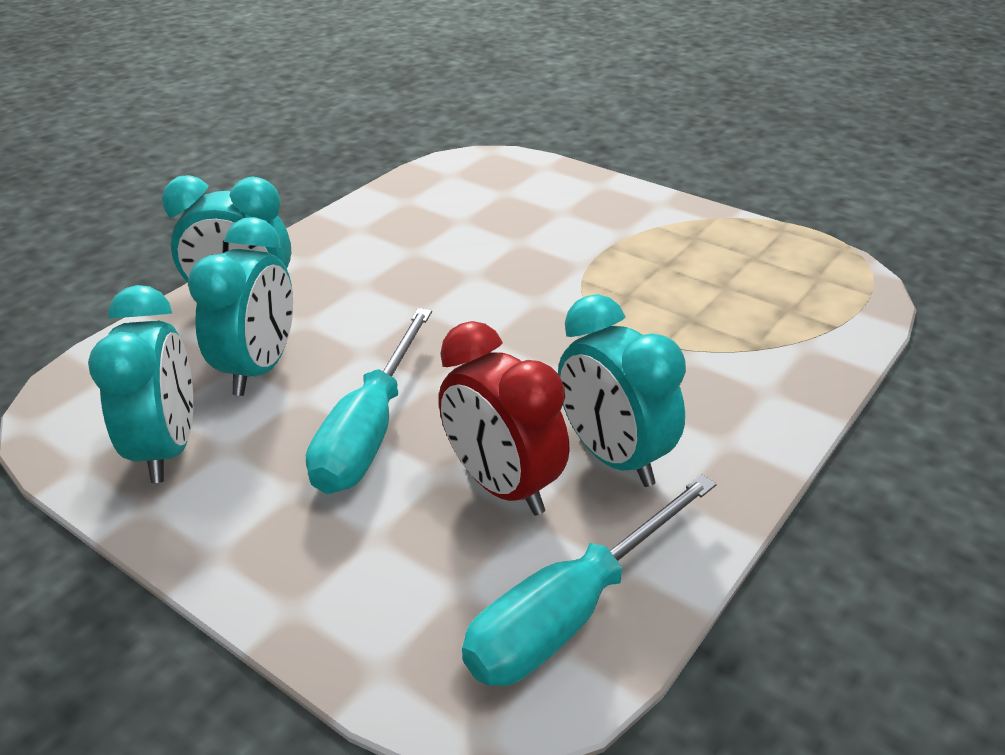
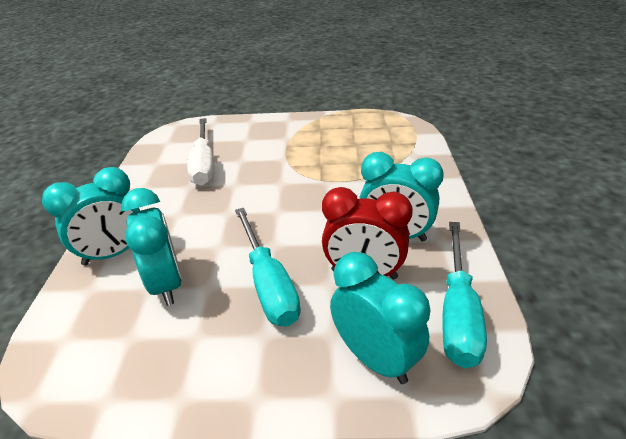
camera: 35 degrees left, 0 degrees up
(167, 449) = (157, 358): turquoise clock -> turquoise clock (375, 358)
(463, 228) = (204, 165): none -> white screwdriver

